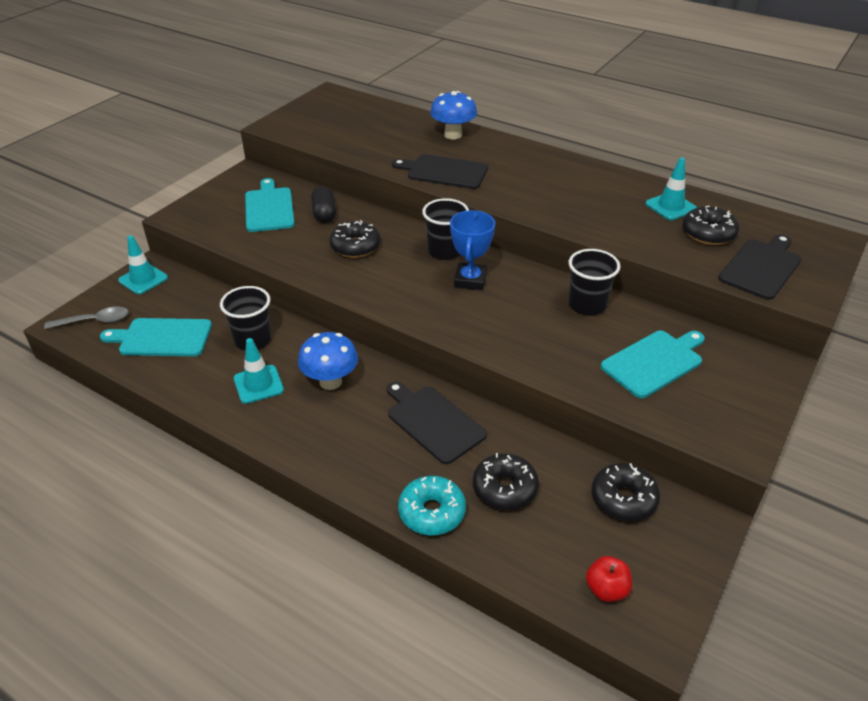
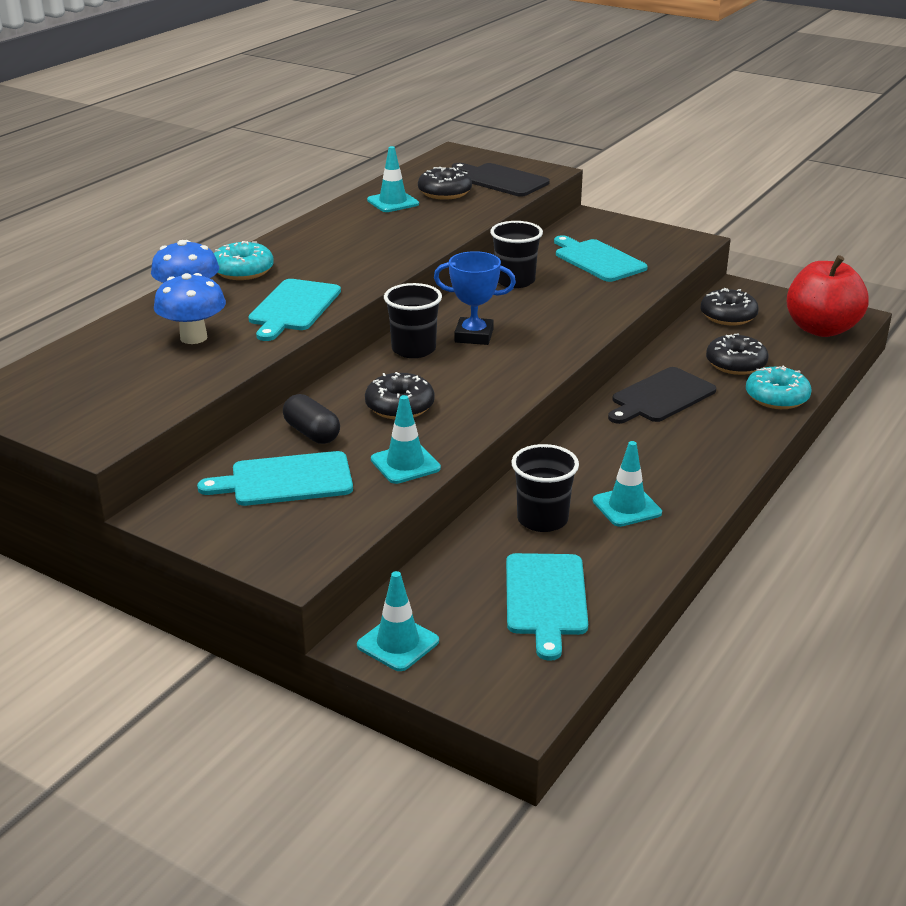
camera: 90 degrees left, 10 degrees down
(94, 321) = (511, 676): grey spoon -> none
(277, 250) = (405, 464): none -> turquoise traffic cone
(324, 214) = (312, 433): black capsule -> black capsule turned 60 degrees clockwise
(330, 381) = (612, 458): blue mushroom -> blue mushroom (193, 337)
(444, 172) = (293, 308): black cutting board -> turquoise cutting board
(507, 149) = (243, 271): none -> turquoise donut
(606, 589) = (821, 329): red apple -> red apple, size x2.19

